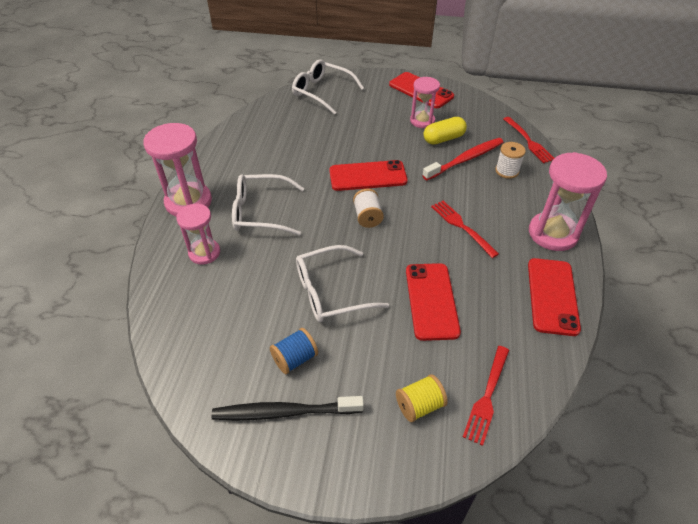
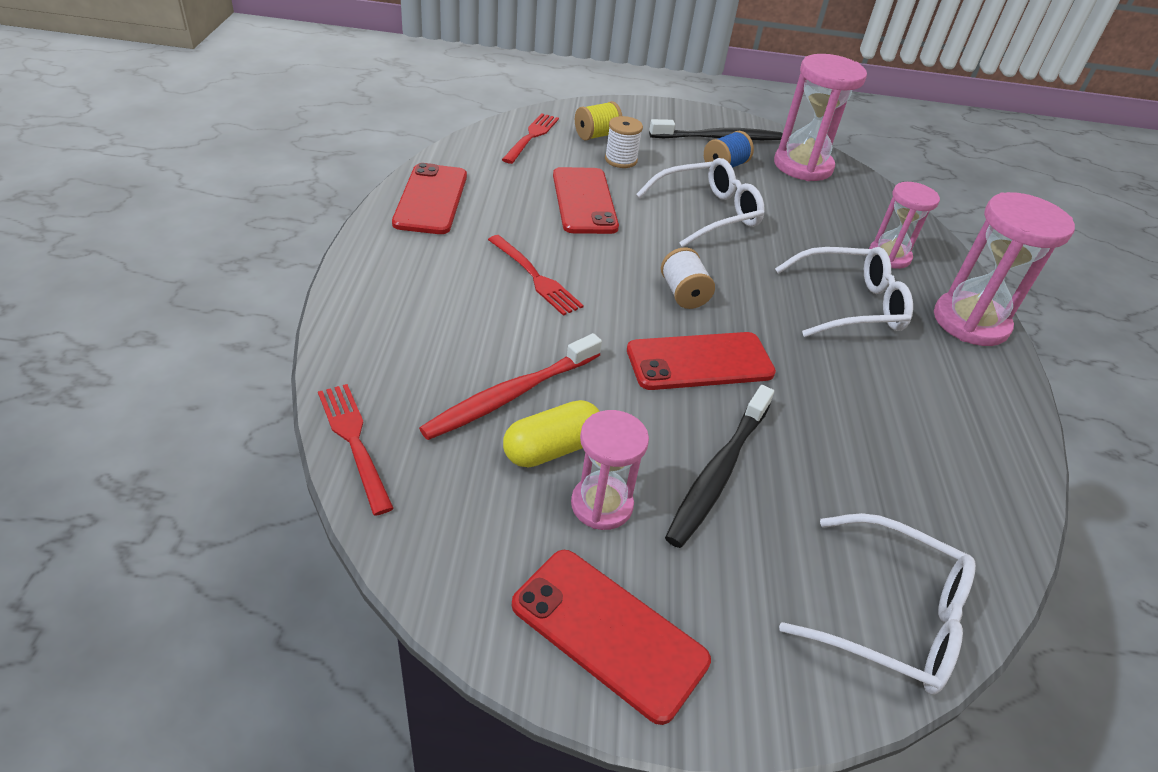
camera: 170 degrees right, 5 degrees down
(371, 130) = (718, 472): none -> black toothbrush
(507, 171) = (431, 369): white spool -> white spool (620, 160)
(553, 233) = (394, 264): pink hourglass -> pink hourglass (803, 166)

